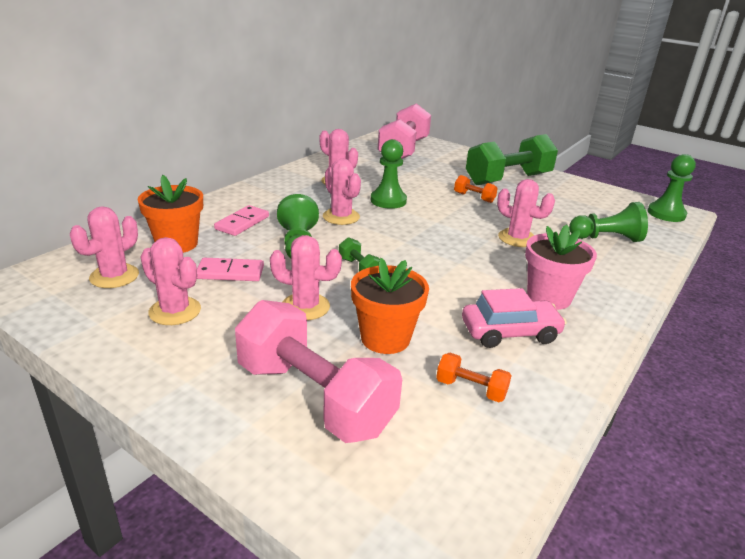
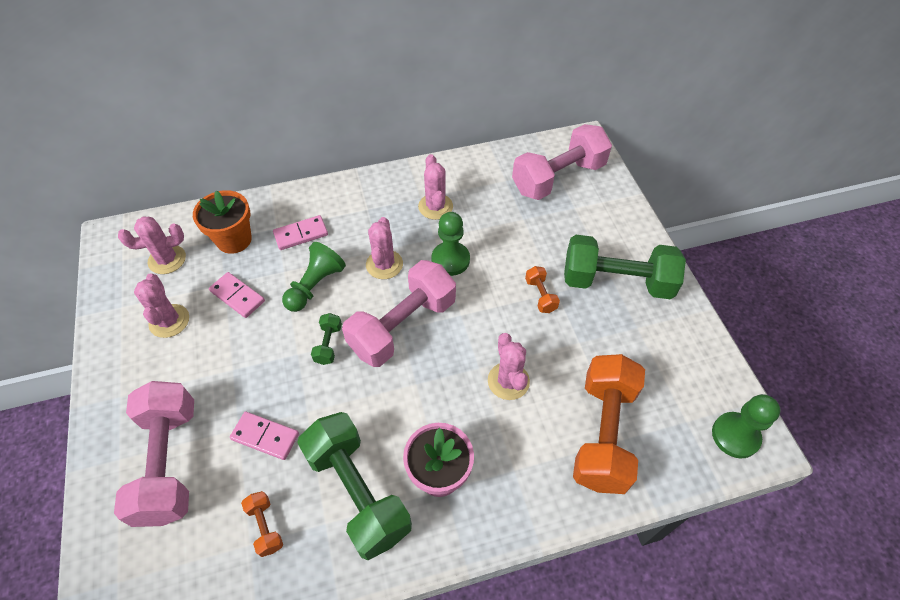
camera: 40 degrees right, 25 degrees up
(305, 307) = (248, 367): pink cactus -> none
(385, 338) = (265, 436): orange flower pot -> pink domino
(404, 240) = (402, 326): none -> pink dumbbell
(510, 332) = (358, 492): pink car -> green dumbbell
(606, 238) = (603, 433): green pawn -> orange dumbbell

